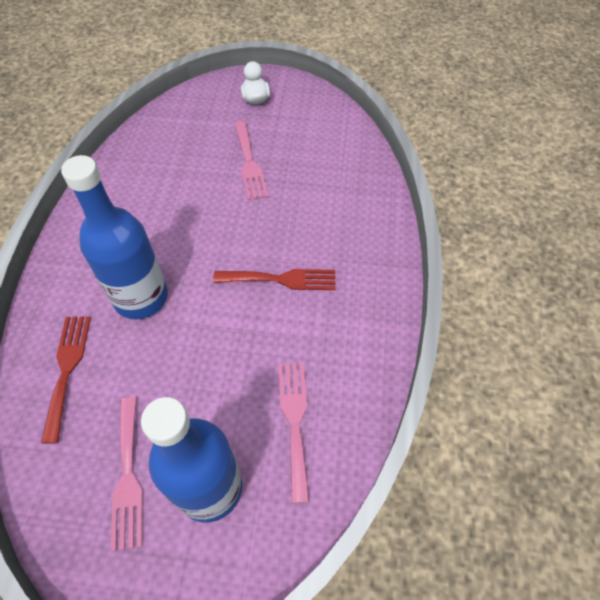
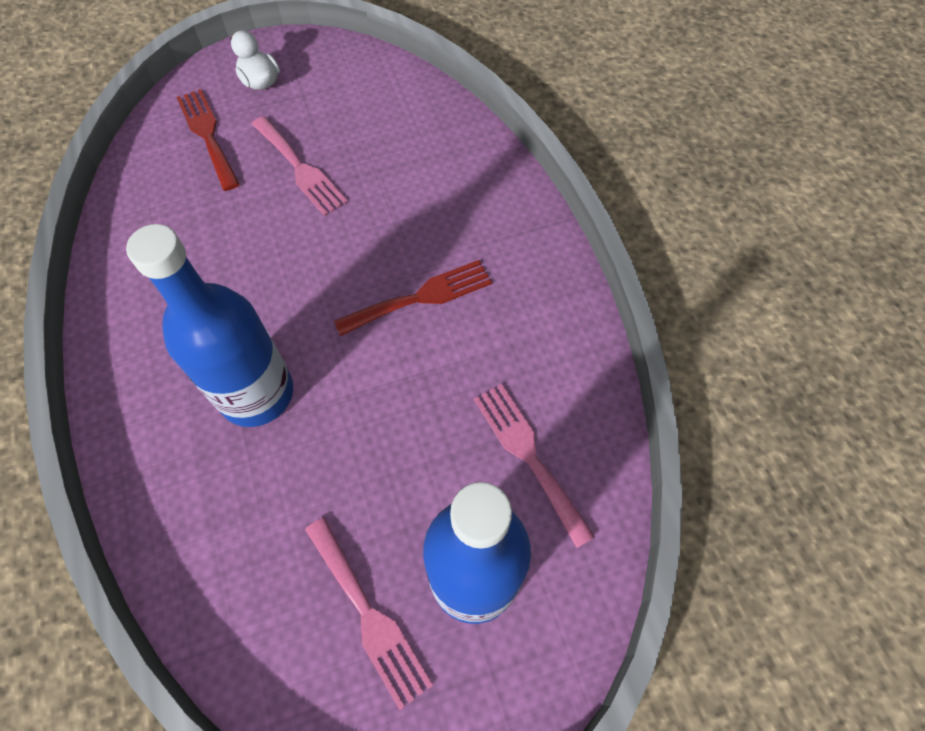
camera: 25 degrees left, 5 degrees up
(67, 369) = (211, 526): red fork -> red fork (207, 135)

